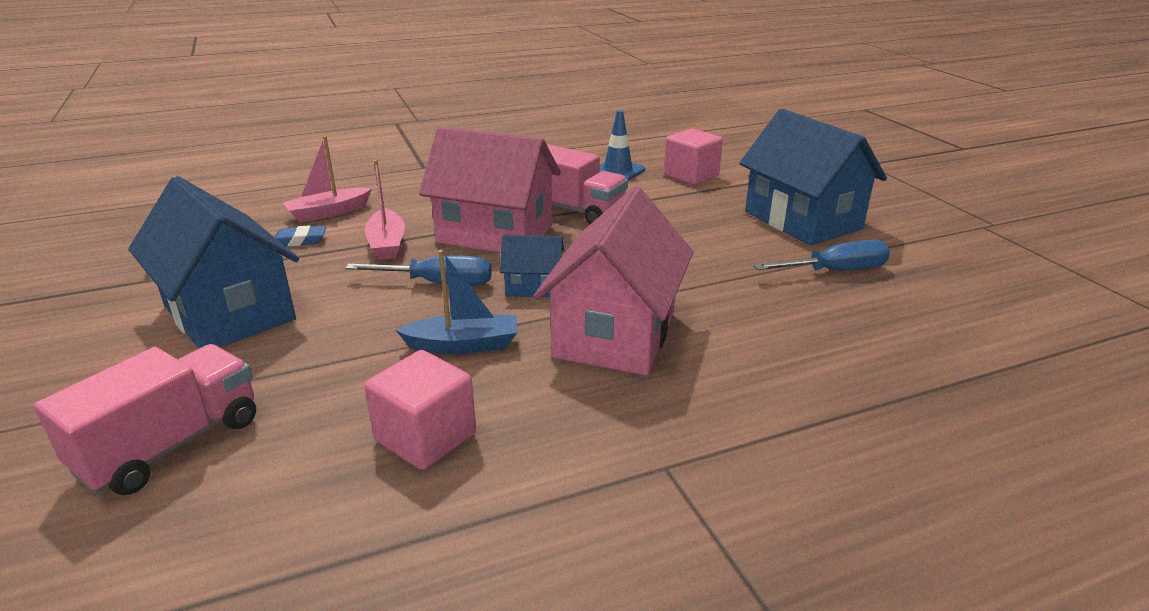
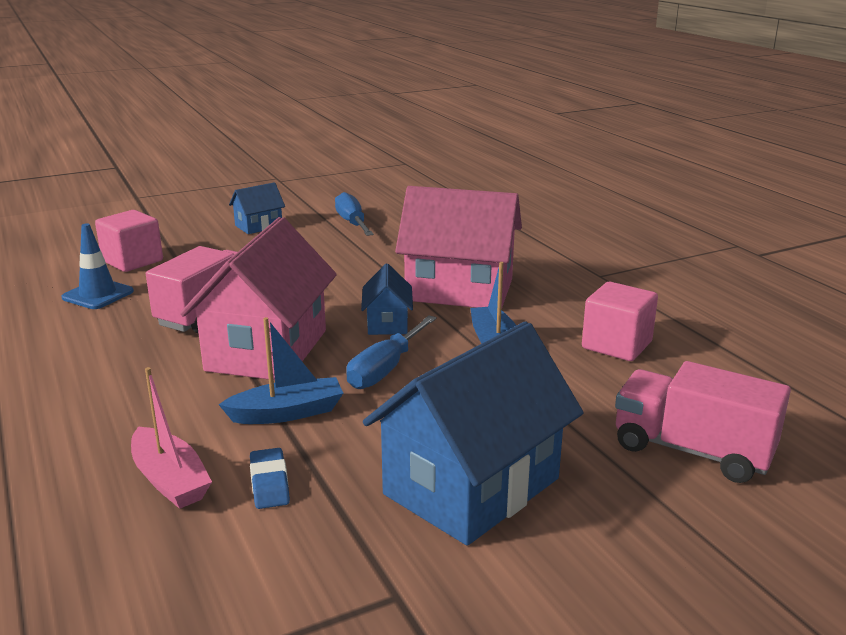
camera: 95 degrees left, 5 degrees down
(387, 244) = (287, 413): pink boat -> blue boat
(438, 283) = (386, 369): blue screwdriver -> blue screwdriver turned 150 degrees counterclockwise
(802, 220) = (258, 226): blue house -> blue house, size x0.48

